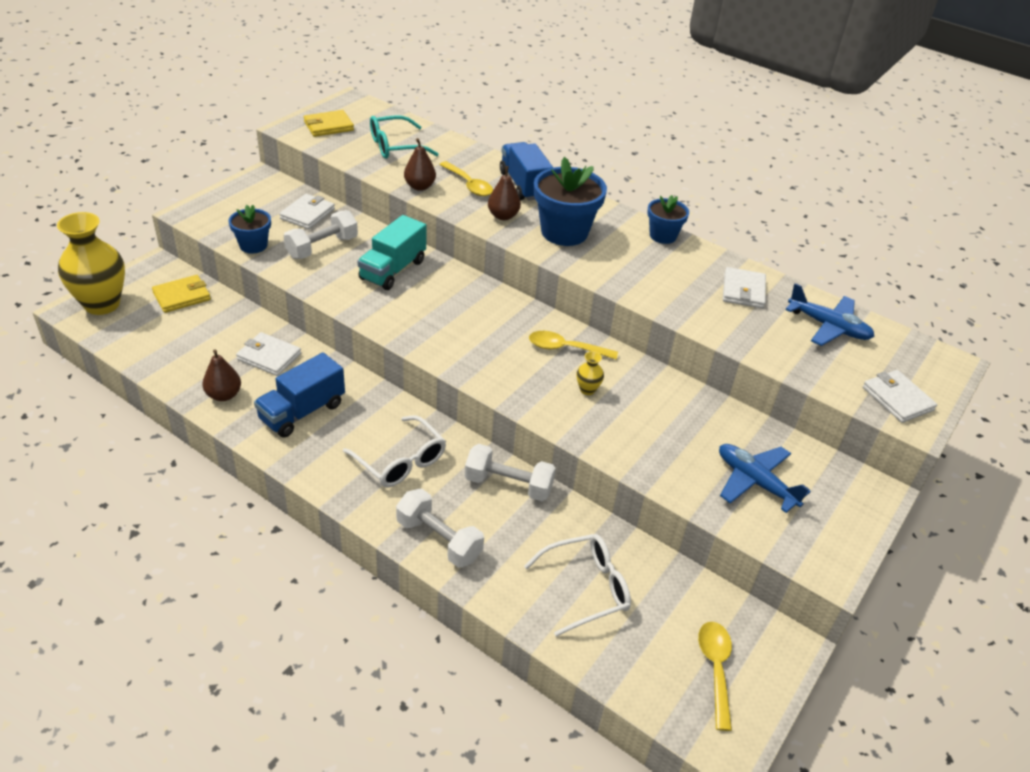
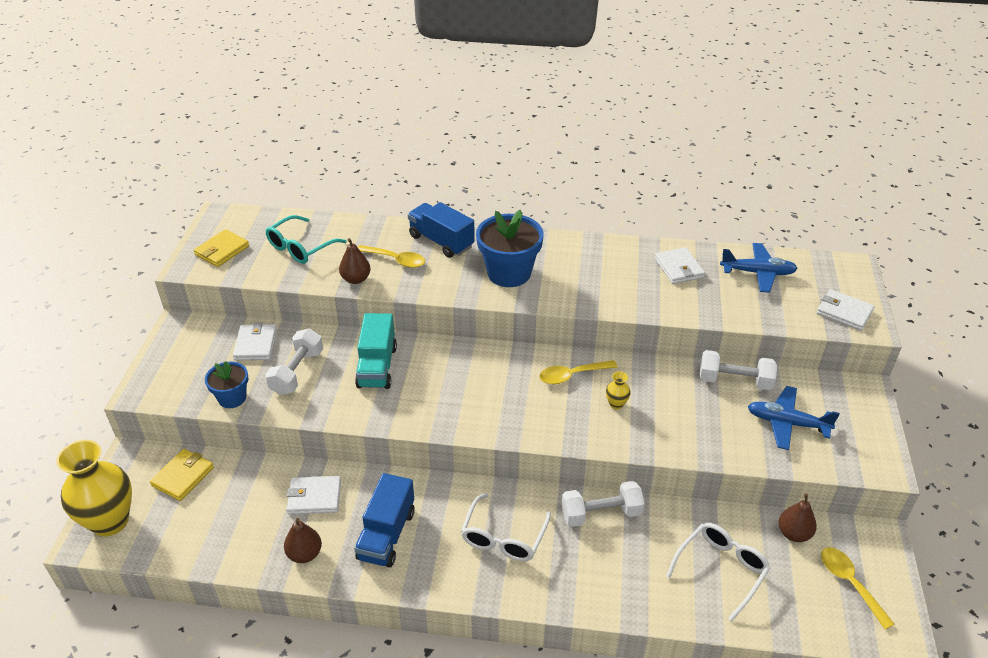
camera: 25 degrees left, 0 degrees up
(401, 461) = (503, 537): white glasses -> white glasses turned 90 degrees clockwise
(439, 539) = (587, 589): white dumbbell -> white dumbbell (734, 381)
(503, 216) = (448, 278): brown pear -> brown pear (793, 533)
(663, 236) = (584, 244): blue flower pot -> none

